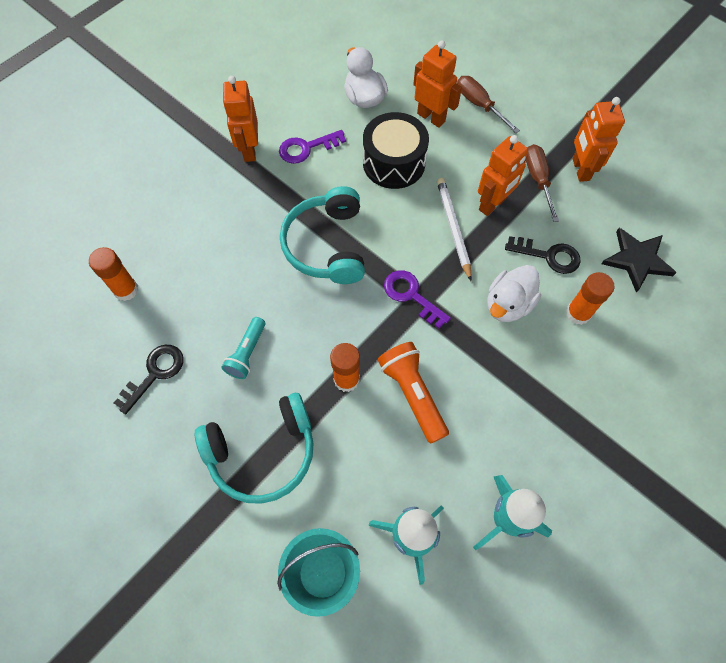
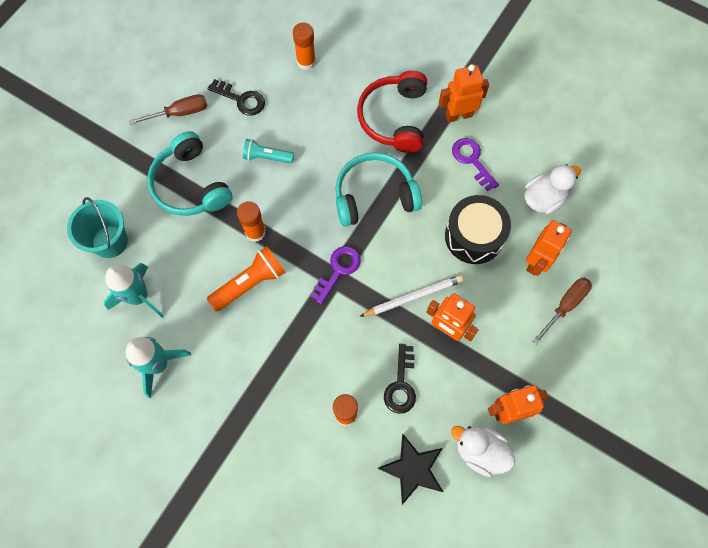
camera: 80 degrees right, 5 degrees up
(234, 210) = (394, 118): none -> red headphones
(508, 304) = (344, 352): white duck -> white duck (480, 451)
(538, 180) = (486, 369): brown screwdriver -> brown screwdriver (180, 113)

